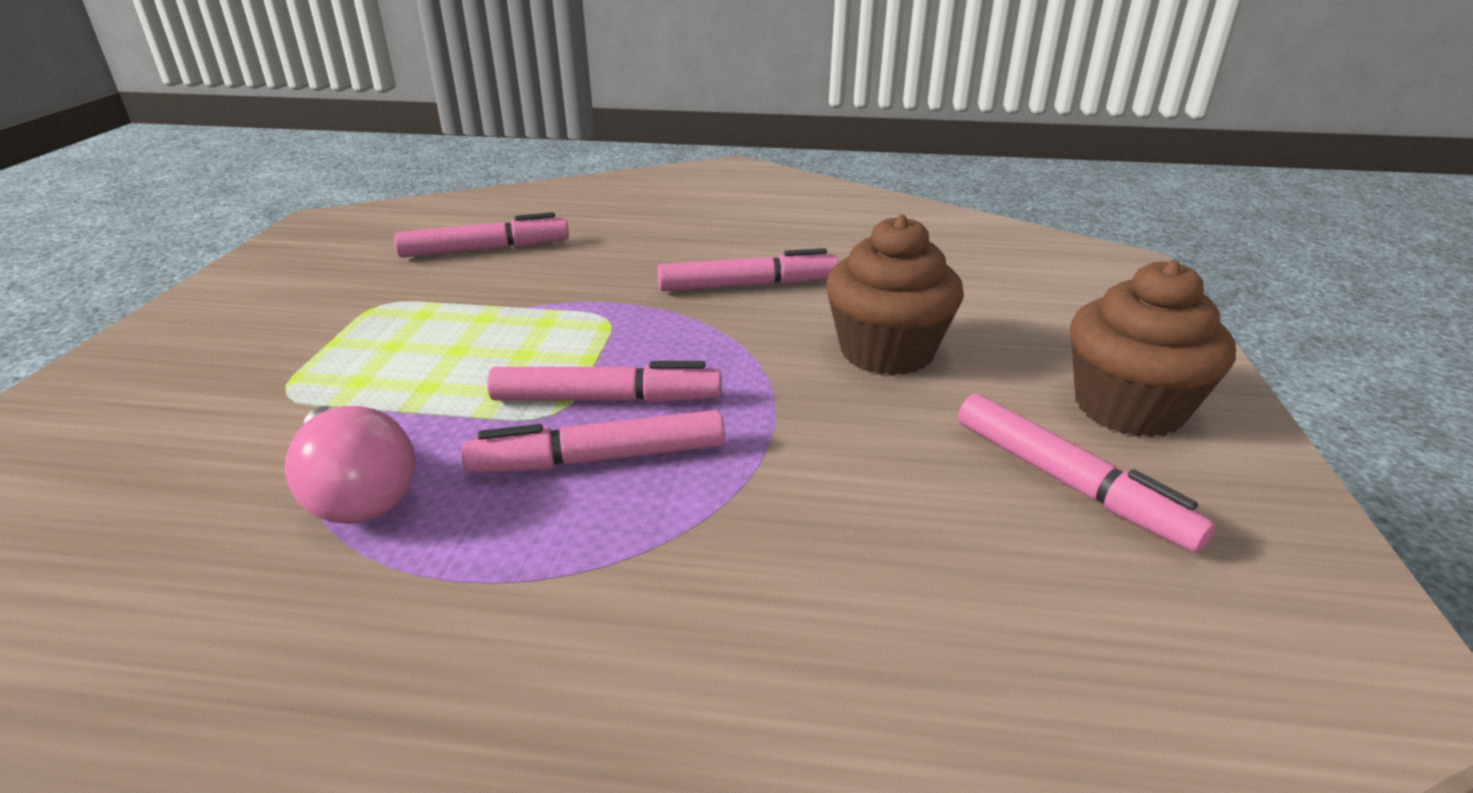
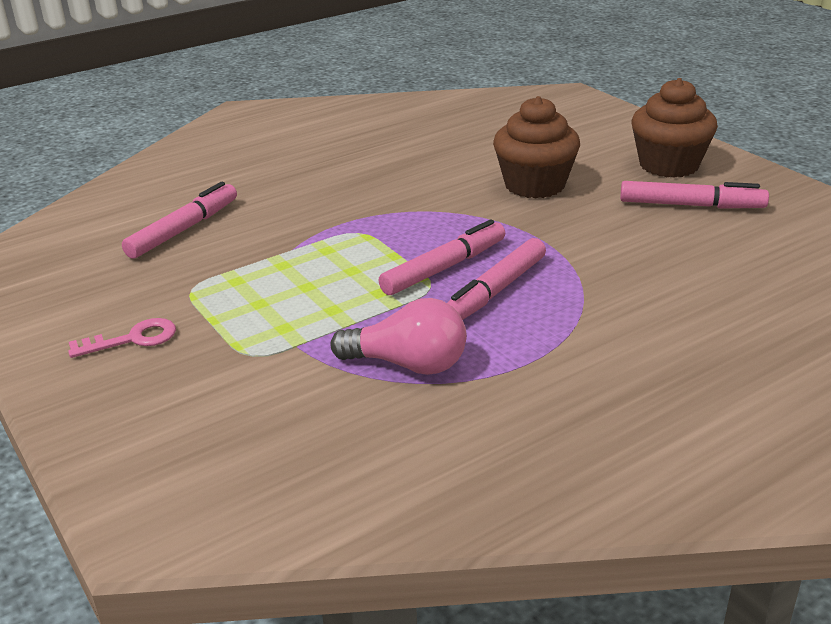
camera: 40 degrees left, 0 degrees up
(257, 327) = (133, 339): none -> pink key
(748, 285) = (403, 181): pink marker -> none

